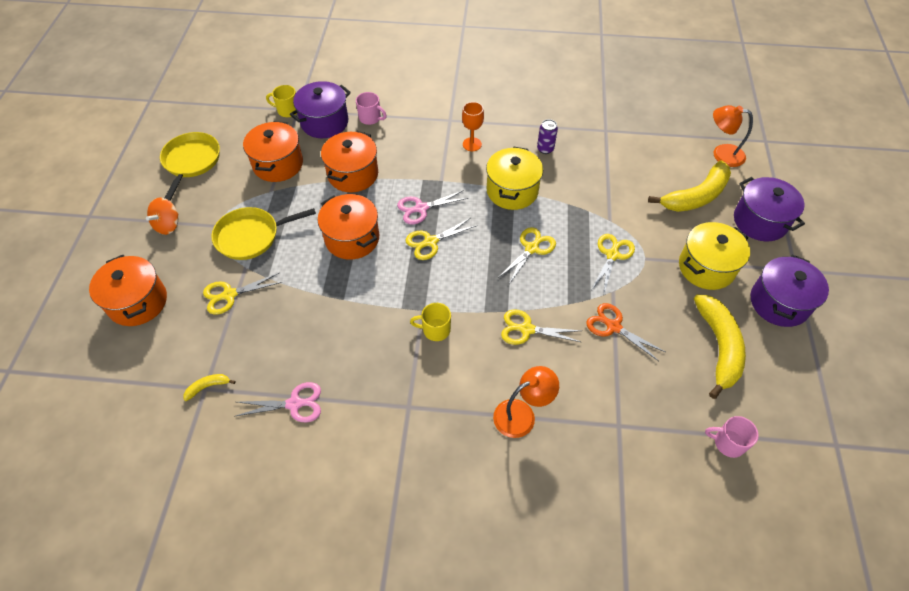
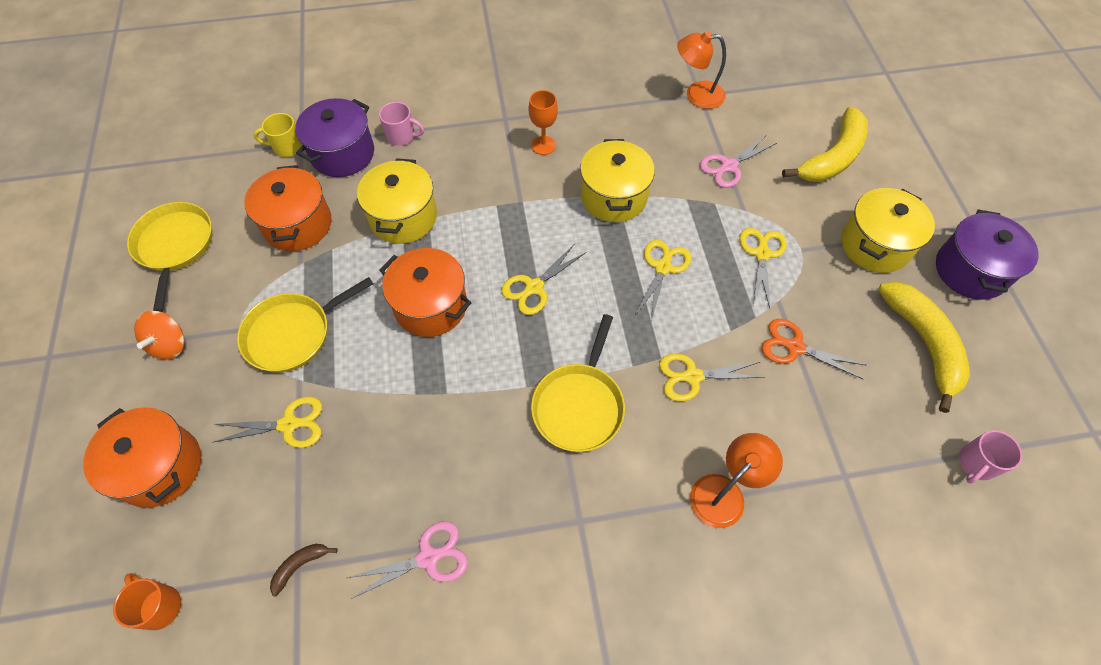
camera: 15 degrees left, 5 degrees up
(110, 388) = (160, 606): none -> orange mug
(208, 387) = (300, 565): yellow banana -> brown banana
(229, 295) = (289, 424): yellow scissors -> yellow scissors turned 150 degrees counterclockwise
(353, 174) = (403, 217): orange pot -> yellow pot
(421, 208) = (507, 244): pink scissors -> pink scissors (729, 166)
(435, 330) = (579, 406): yellow mug -> yellow pan
(545, 149) = (635, 133): purple can -> none
(721, 154) = (843, 98): orange lamp -> orange lamp (696, 95)
(728, 443) = (976, 463): pink mug -> pink mug turned 45 degrees counterclockwise
(760, 221) = (914, 173): purple pot -> none

